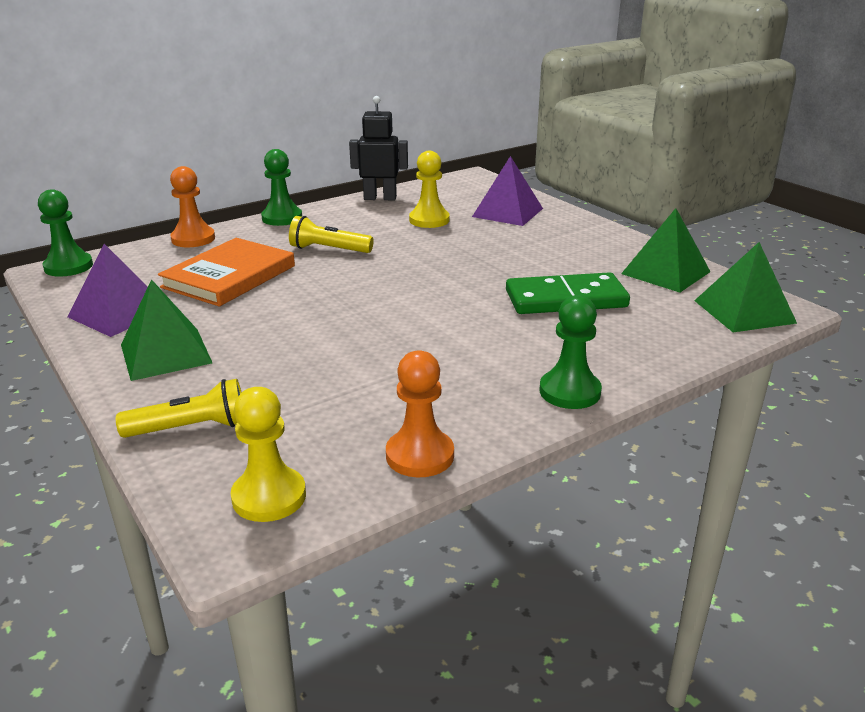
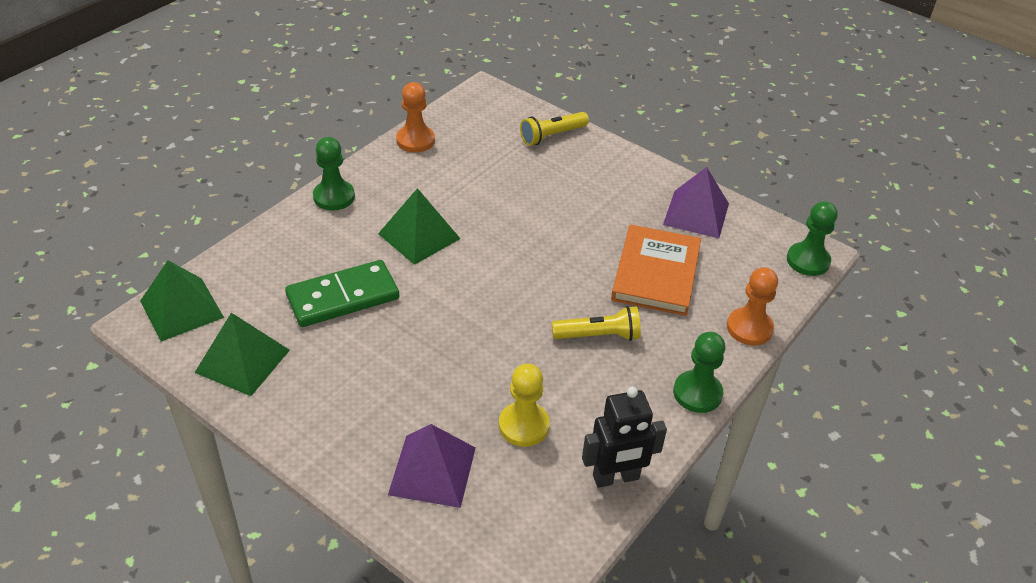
camera: 160 degrees right, 15 degrees up
(166, 353) = (621, 183): green pyramid -> green pyramid (419, 236)
(269, 497) = (481, 109): yellow pawn -> none

